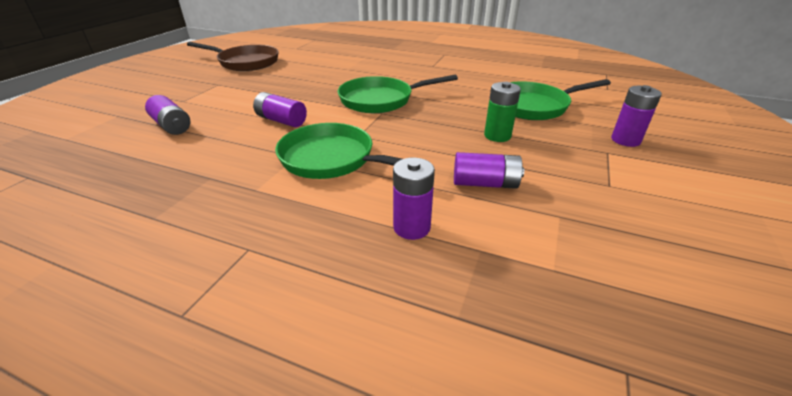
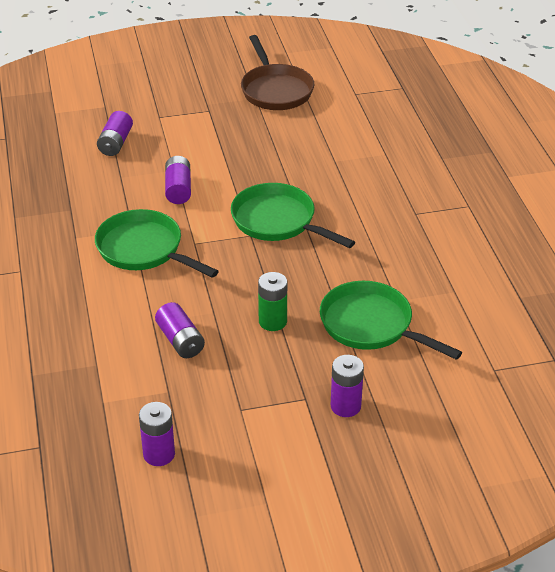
camera: 55 degrees right, 5 degrees up
(332, 159) = (144, 249): green pan -> green pan turned 45 degrees counterclockwise
(411, 227) = (94, 326): purple battery -> purple battery (159, 454)

